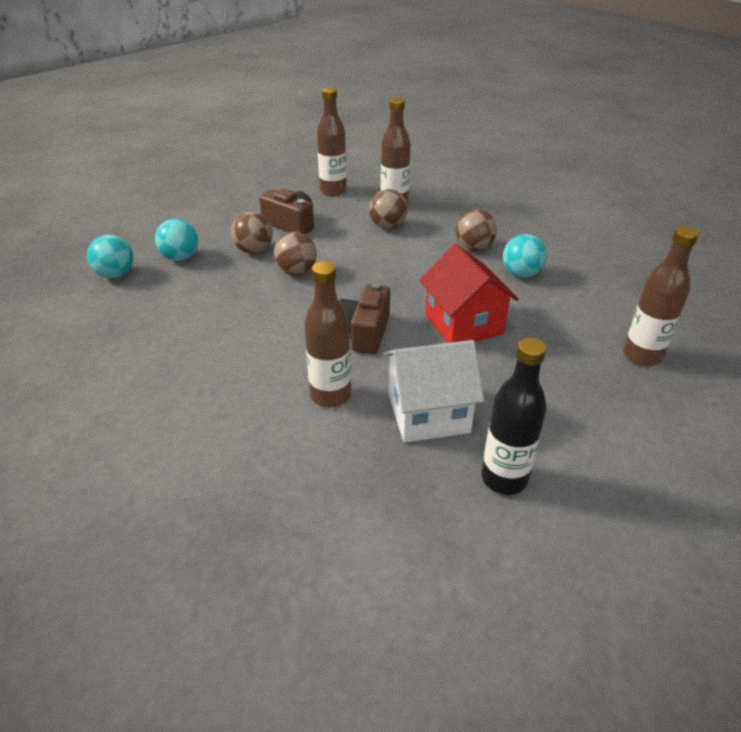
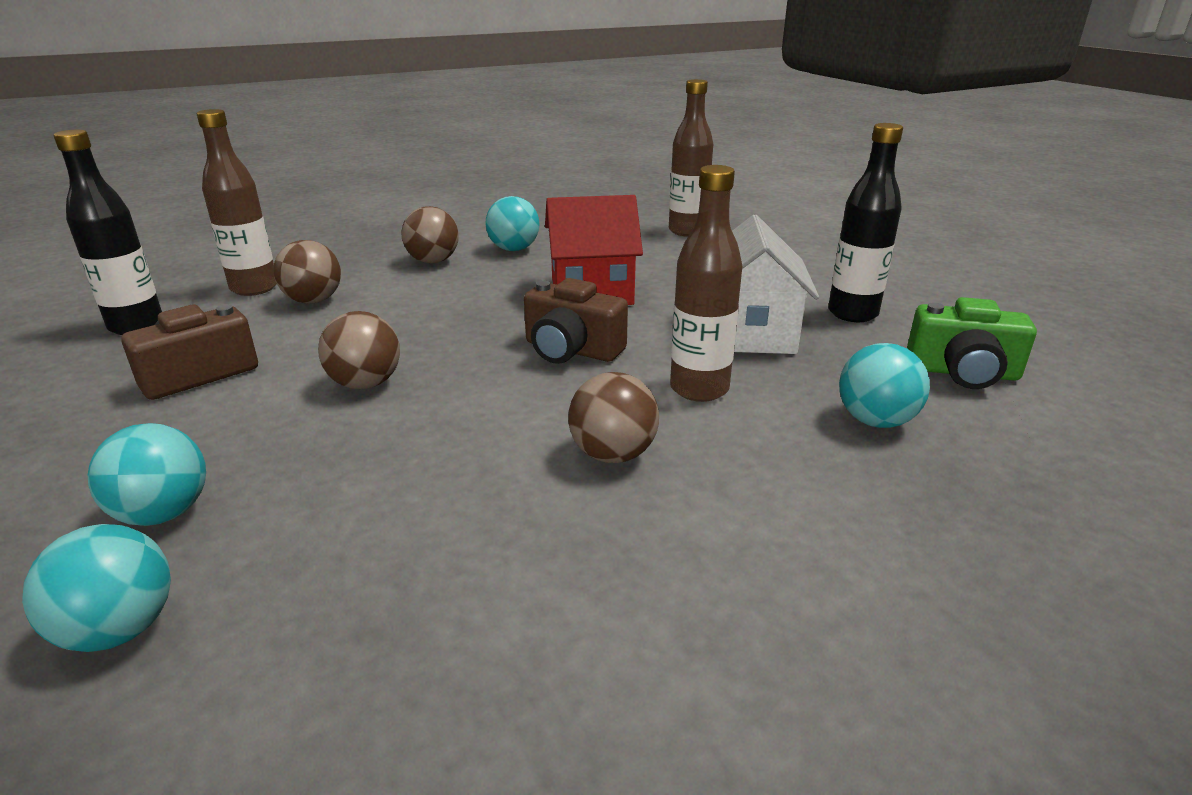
camera: 75 degrees left, 10 degrees down
(254, 250) = (245, 419): brown ball -> brown ball (613, 454)
(311, 488) = (875, 421): none -> turquoise ball
(333, 191) = (136, 326): brown bottle -> black bottle
(411, 552) = (962, 372): none -> green camera

